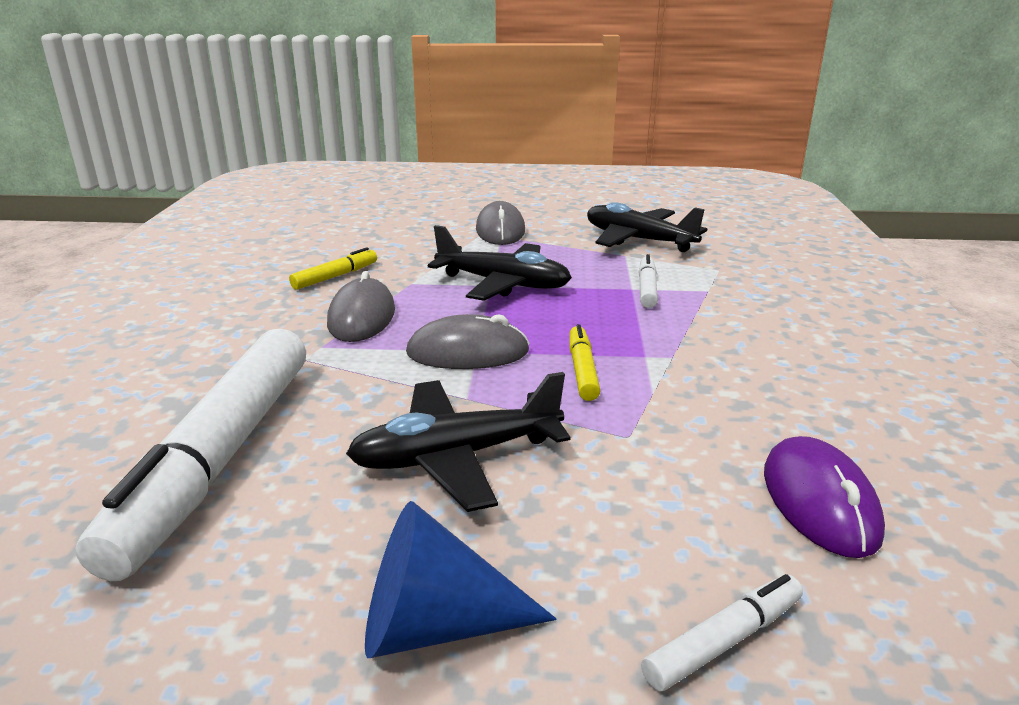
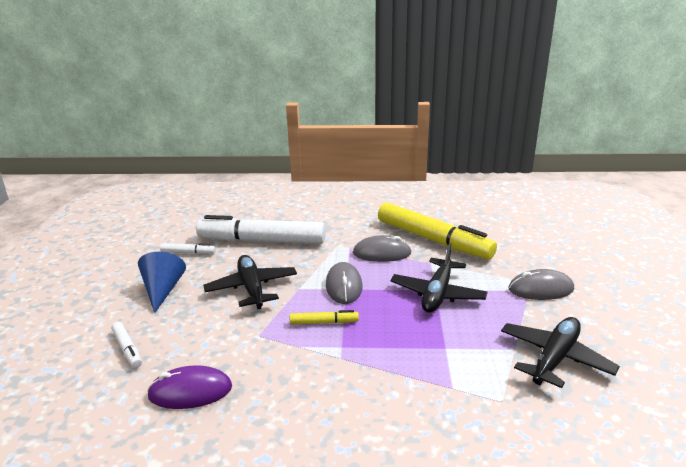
camera: 90 degrees right, 0 degrees up
(335, 277) = (432, 240): yellow marker -> yellow marker, size x2.39
(647, 289) = (446, 355): white marker -> white marker (188, 253)

